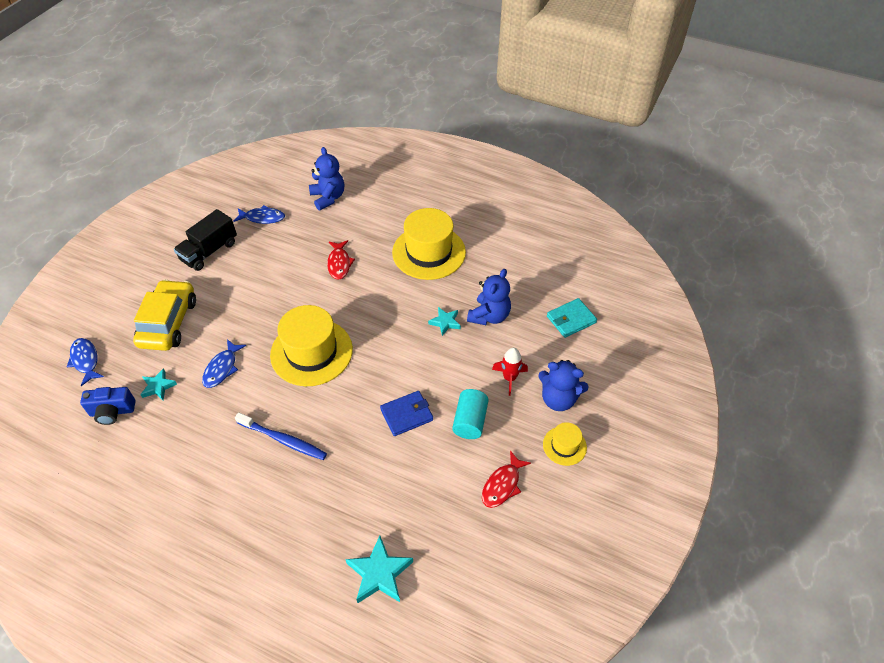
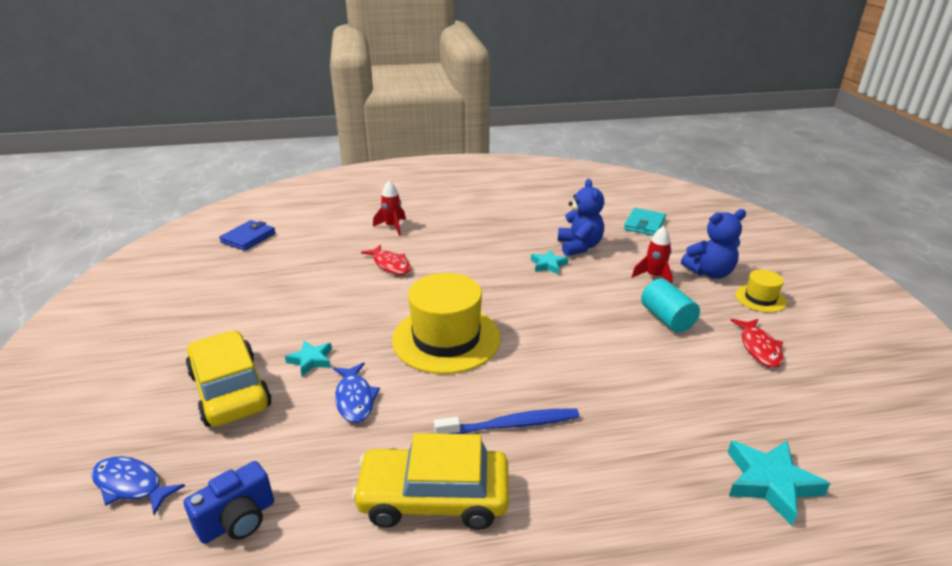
camera: 35 degrees left, 20 degrees down
(158, 386) = (283, 457): turquoise star -> turquoise star (311, 360)
(203, 459) = (434, 498): none -> yellow car
(209, 251) = (220, 309): black truck -> none
(262, 218) = (259, 263): blue fish -> none
(328, 198) = (319, 227): blue teddy bear -> none
(376, 223) = (392, 227): none -> red rocket
(406, 414) = (606, 341): blue wallet -> blue wallet (248, 238)
(429, 252) = (469, 228): yellow hat -> none

